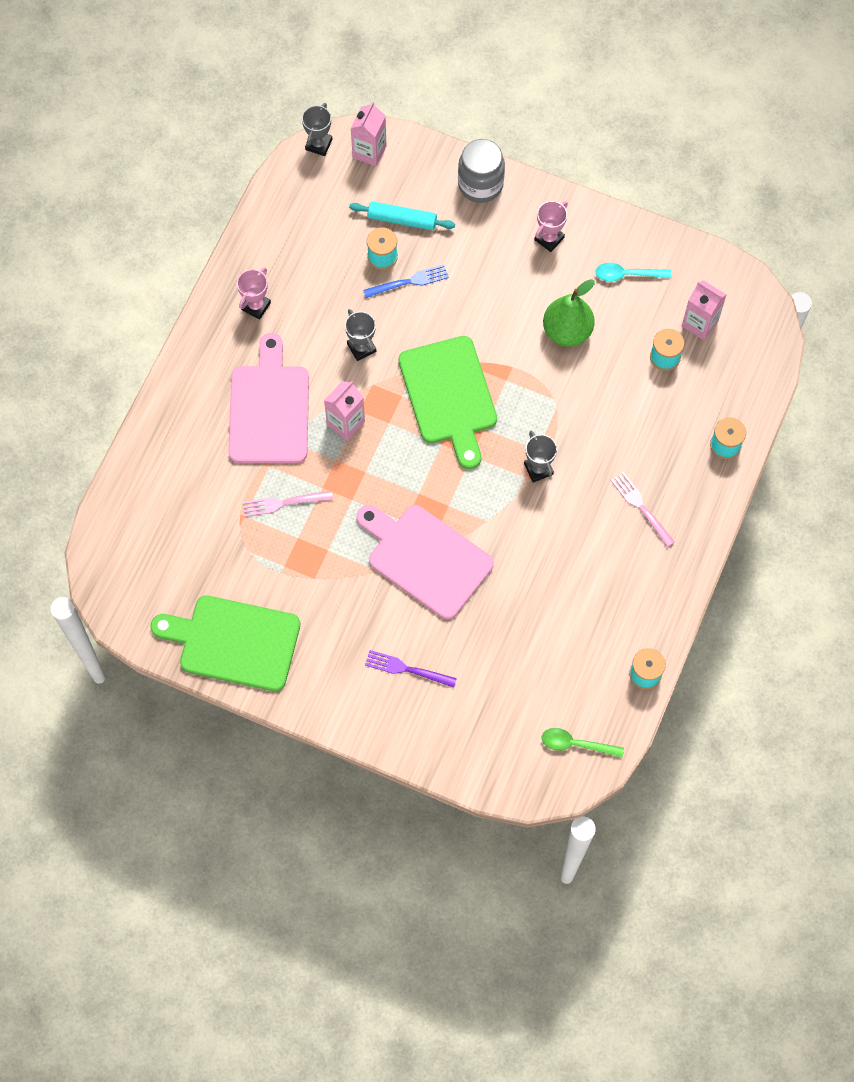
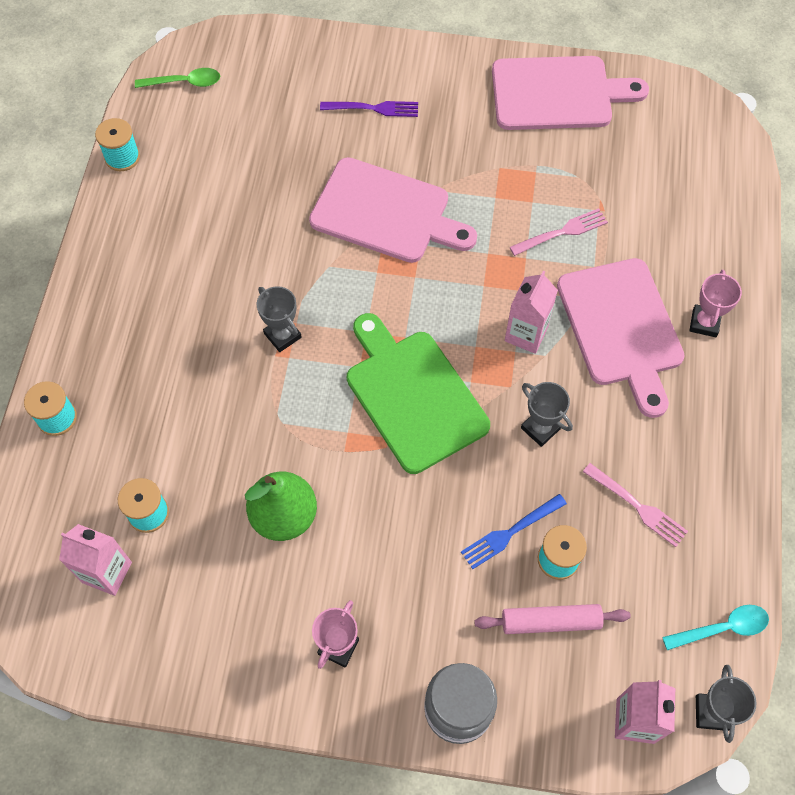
camera: 165 degrees right, 5 degrees down
(233, 642) = (558, 93): green cutting board -> pink cutting board
(256, 306) = (692, 449): pink trophy -> pink trophy (704, 323)
(402, 220) = (550, 622): turquoise rolling pin -> pink rolling pin
(627, 275) = (218, 619): turquoise spoon -> turquoise spoon (722, 628)
(641, 507) = (152, 321): pink fork -> pink fork (637, 506)

